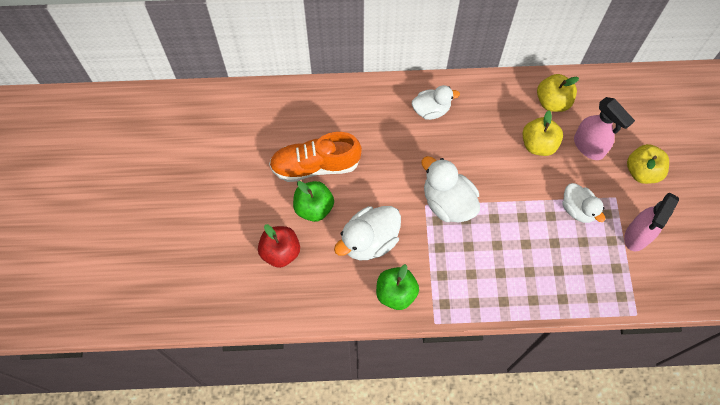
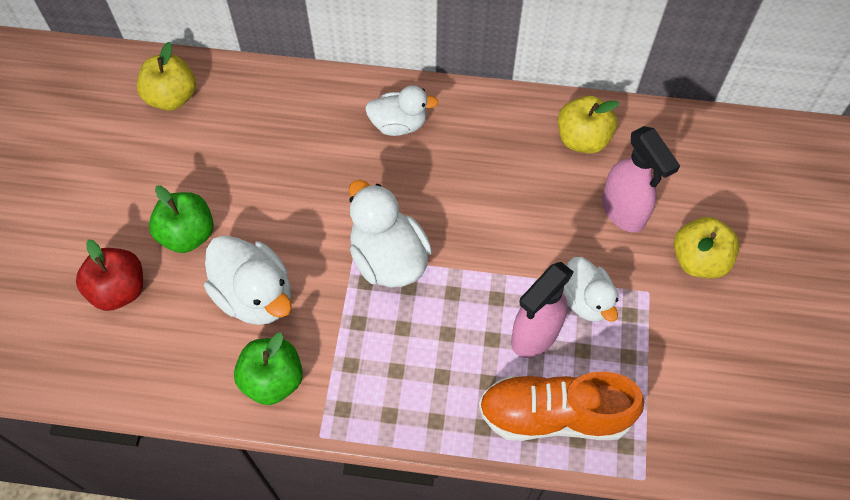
camera: 10 degrees right, 5 degrees down
(315, 165) = (208, 176): orange shoe -> orange shoe (554, 415)
(369, 241) = (255, 296): white duck -> white duck turned 105 degrees counterclockwise
(538, 144) = (546, 196): yellow apple -> yellow apple (172, 97)
(637, 236) = (670, 355): pink spray bottle -> pink spray bottle (534, 335)

